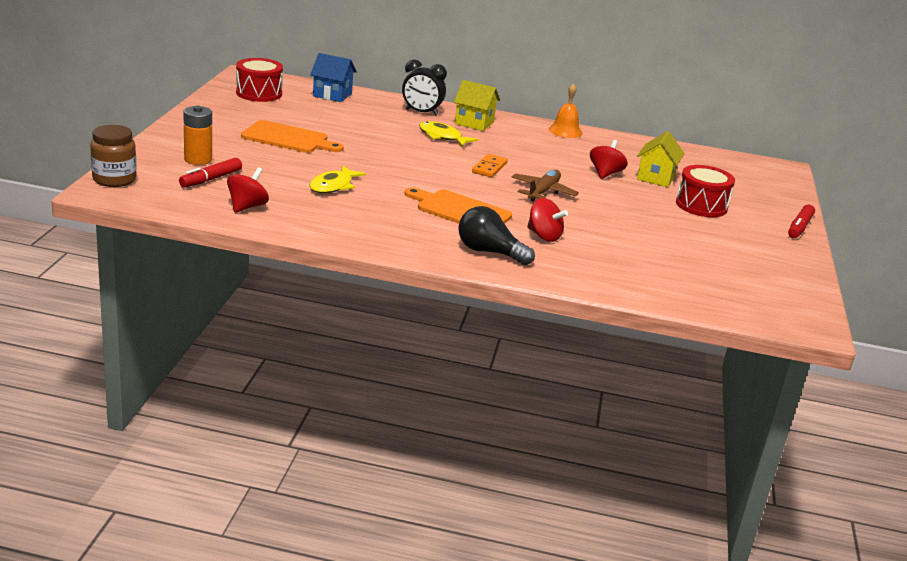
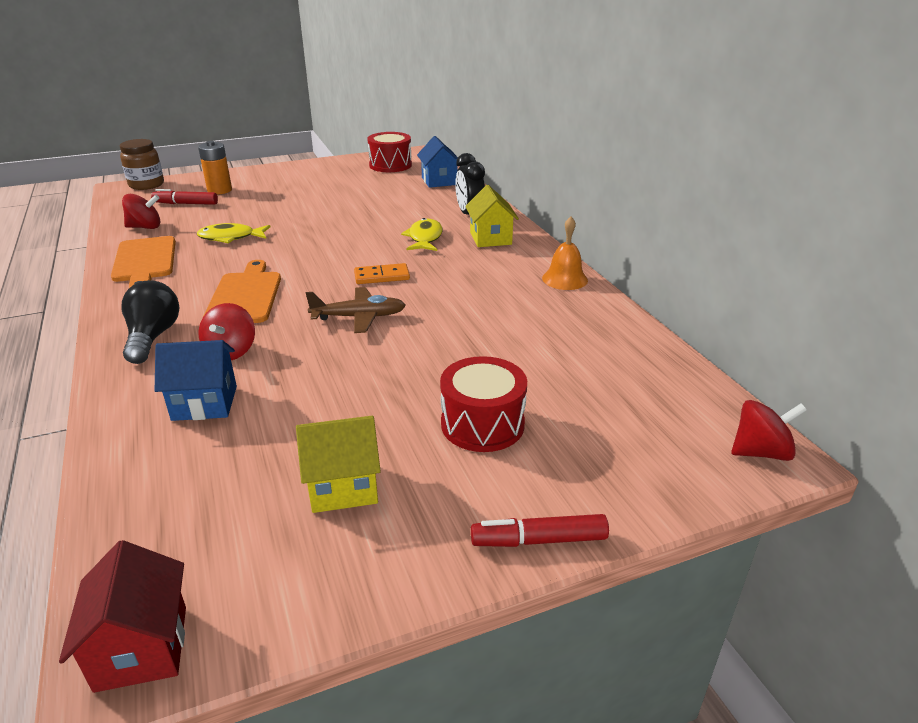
camera: 60 degrees right, 5 degrees up
(288, 138) = (311, 198): orange cutting board -> orange cutting board (144, 261)
(603, 258) = (205, 403): none -> blue house
(605, 174) = (476, 333): red spinning top -> red spinning top (760, 452)
(655, 178) = (523, 366): yellow house -> yellow house (343, 487)
(805, 318) = (142, 647): none -> red house

